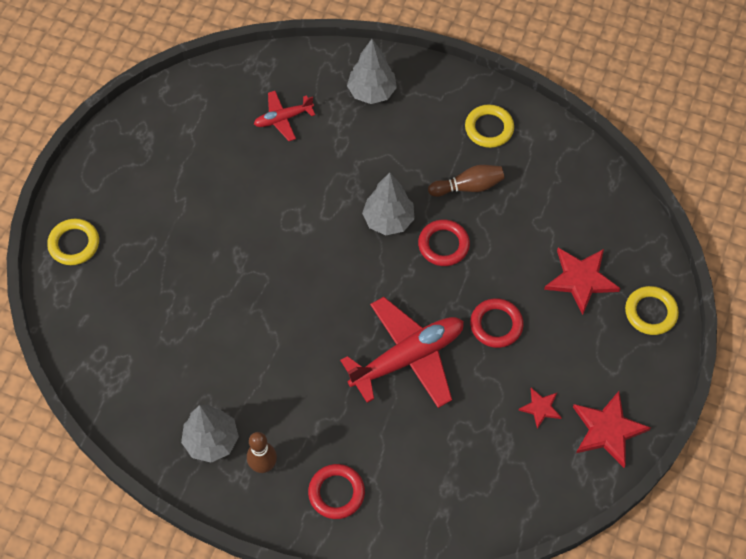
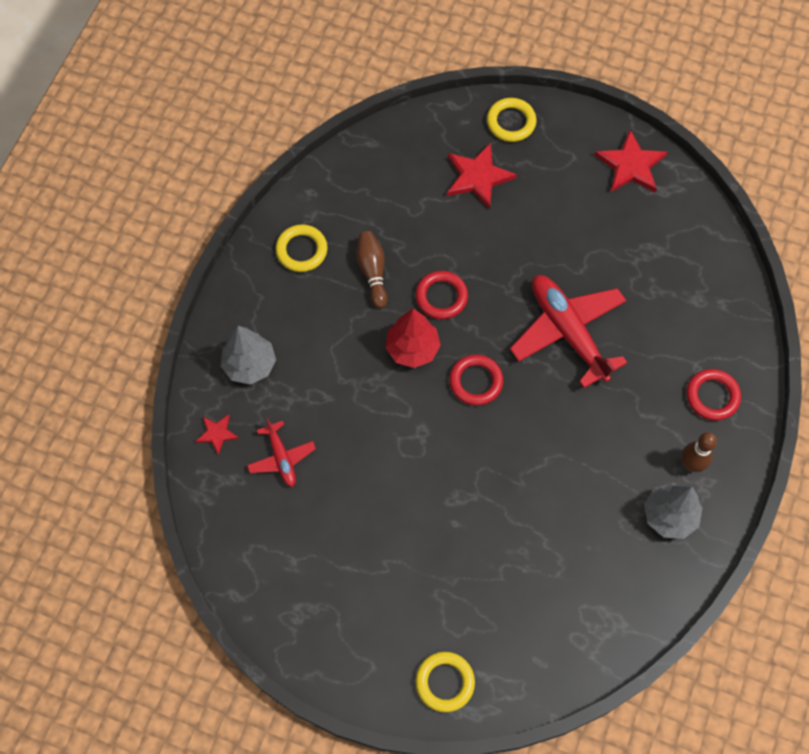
camera: 90 degrees left, 5 degrees up
(388, 220) = (412, 348): grey tree -> red tree
(496, 325) = (529, 252): red ring -> red ring (476, 381)
(540, 408) = (613, 218): red star -> red star (217, 434)

